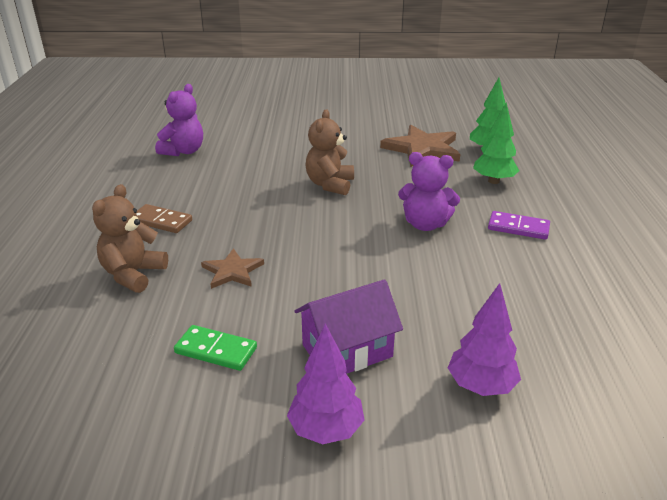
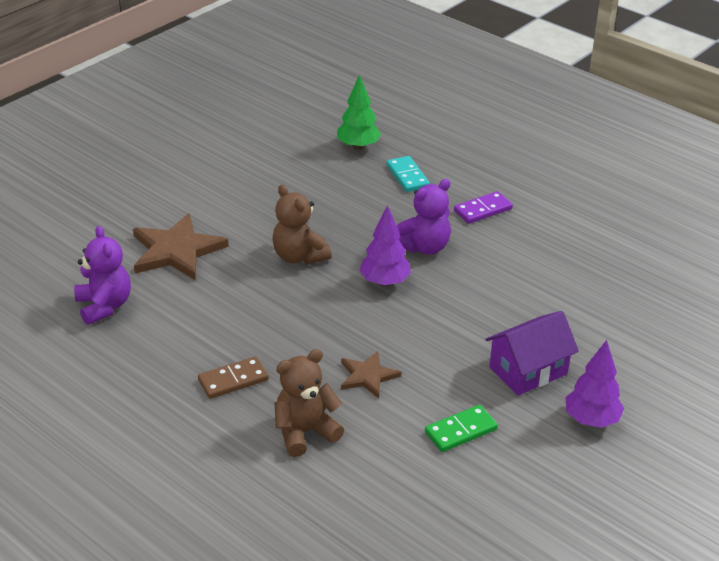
camera: 50 degrees left, 5 degrees up
(133, 274) = (305, 432): brown teddy bear -> brown teddy bear turned 90 degrees clockwise
(347, 351) = (528, 370): purple house -> purple house turned 45 degrees clockwise
(422, 149) = (308, 174): brown star -> brown star (176, 251)
(481, 386) = (619, 336): purple tree -> purple tree (384, 282)
(493, 181) = (407, 176): green tree -> turquoise domino

